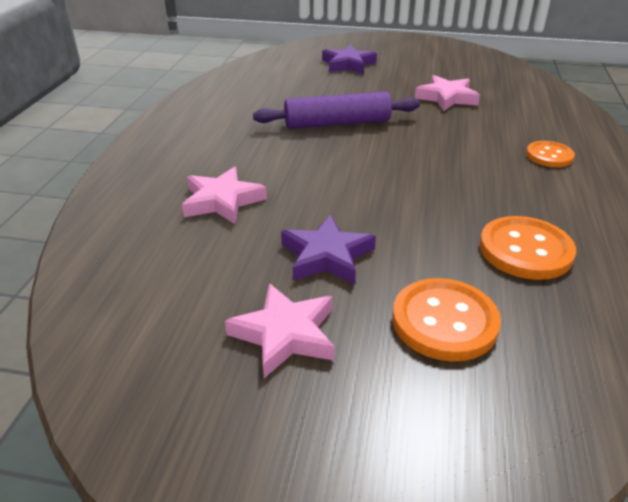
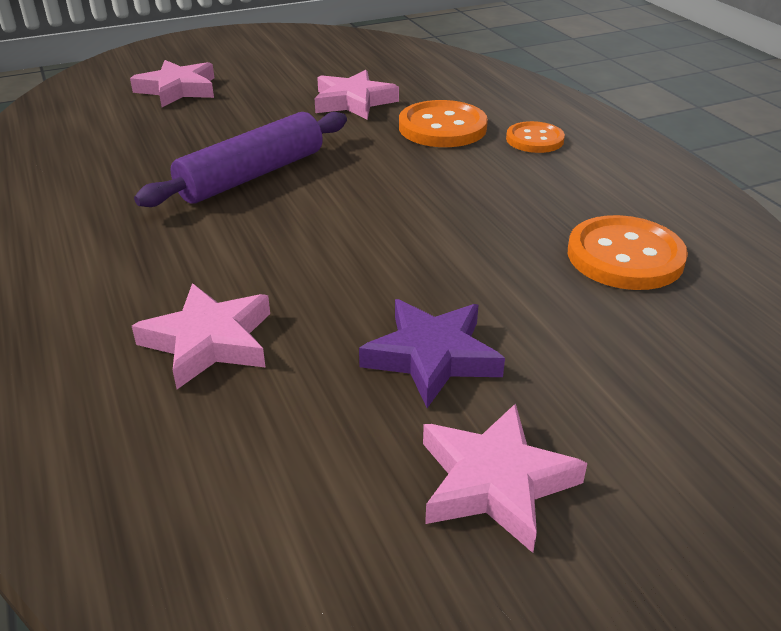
camera: 35 degrees left, 0 degrees up
(348, 64) = (177, 89): purple star -> pink star
(444, 321) = (638, 374): orange button -> orange button (442, 127)

